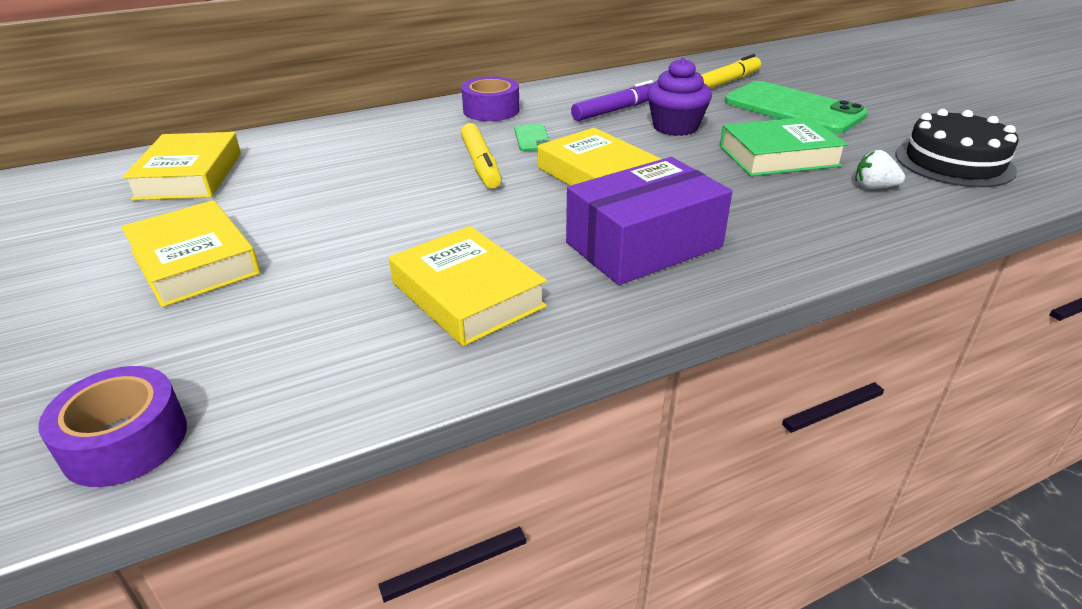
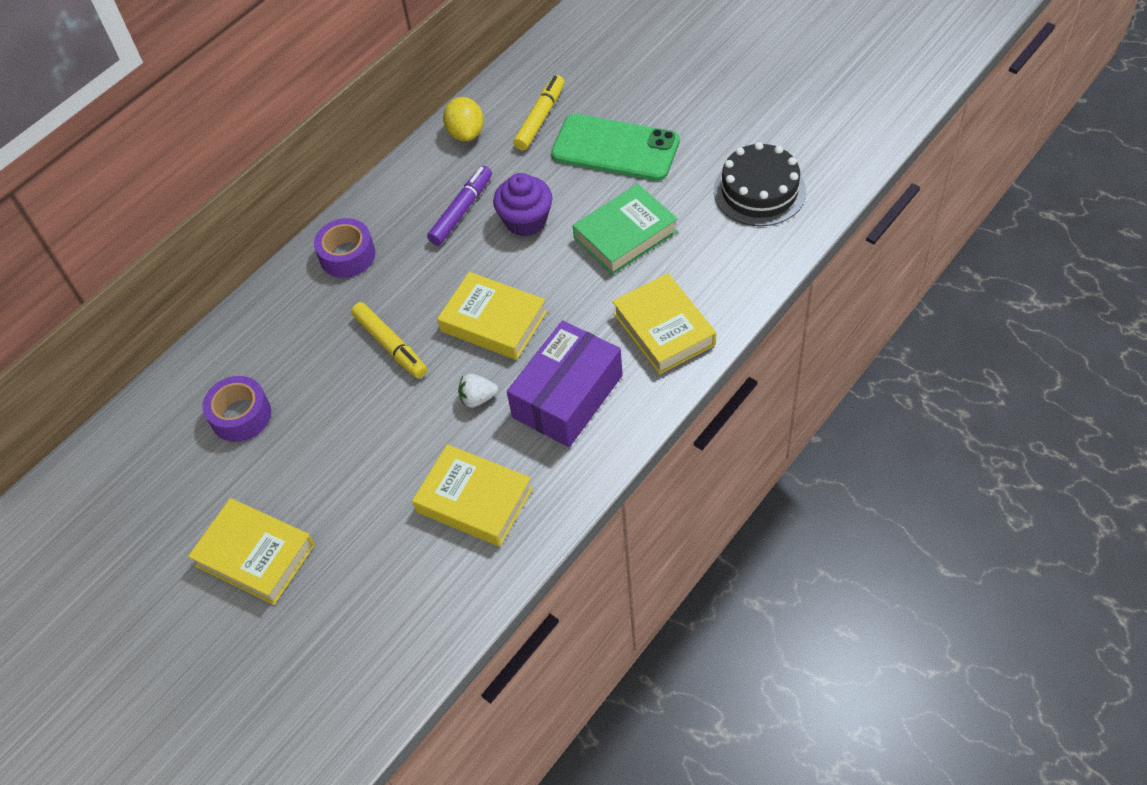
camera: 20 degrees left, 20 degrees up
(125, 441) = (353, 703): purple tape -> purple tape (241, 415)
(189, 175) = (150, 464): yellow book -> yellow book (664, 329)
(532, 138) = (411, 288): green phone -> none
(651, 77) = (466, 133): none -> yellow lemon
(873, 187) = (707, 253): white strawberry -> white strawberry (478, 398)

